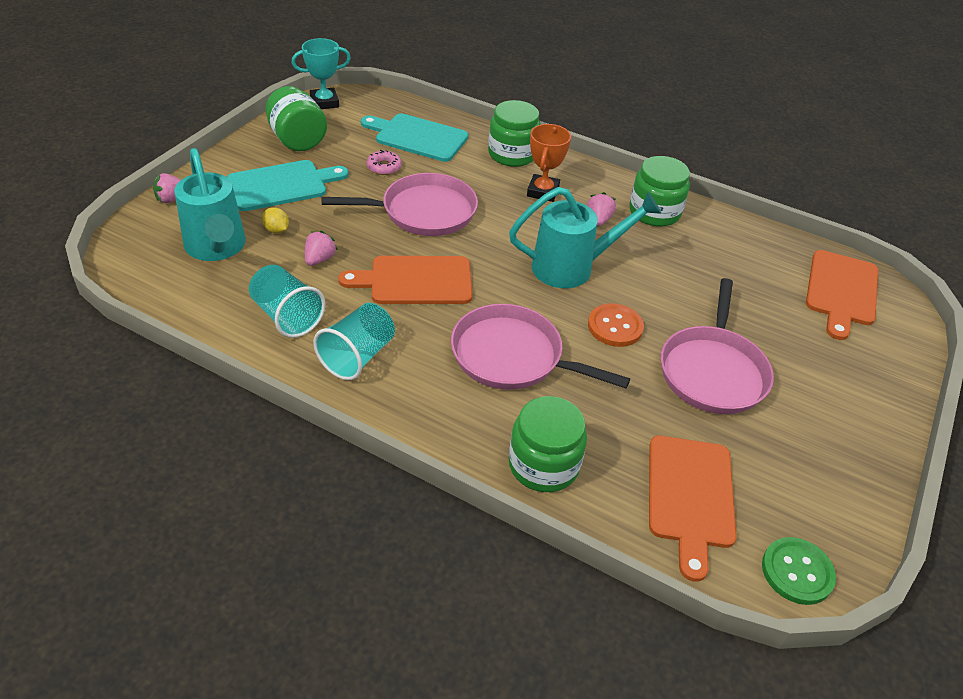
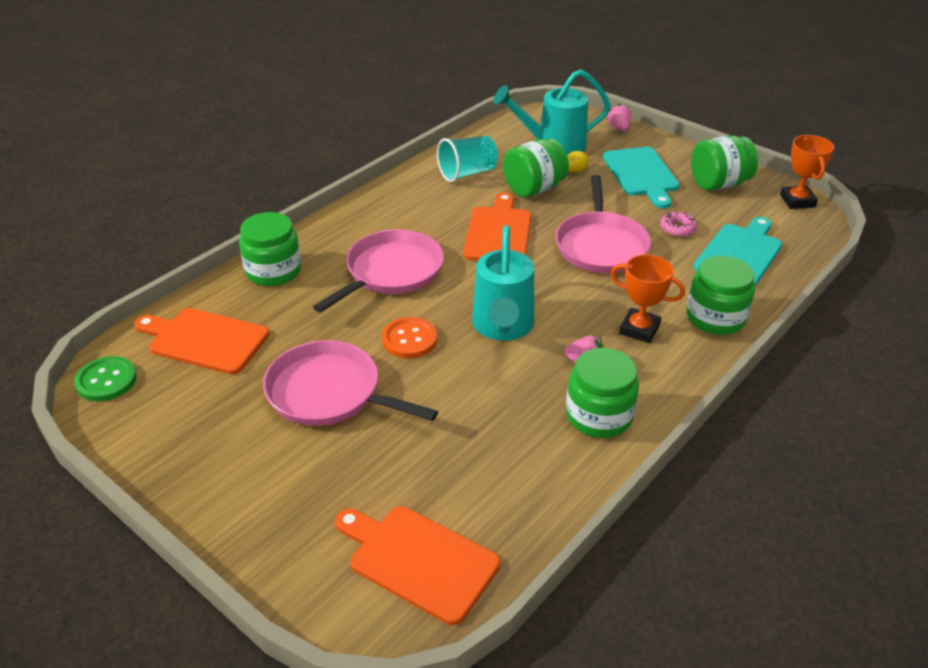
camera: 105 degrees right, 5 degrees down
(319, 259) = (534, 189): pink strawberry -> green jar
(324, 102) = (797, 201): turquoise trophy -> orange trophy
(358, 356) = (415, 200): turquoise cup -> none

